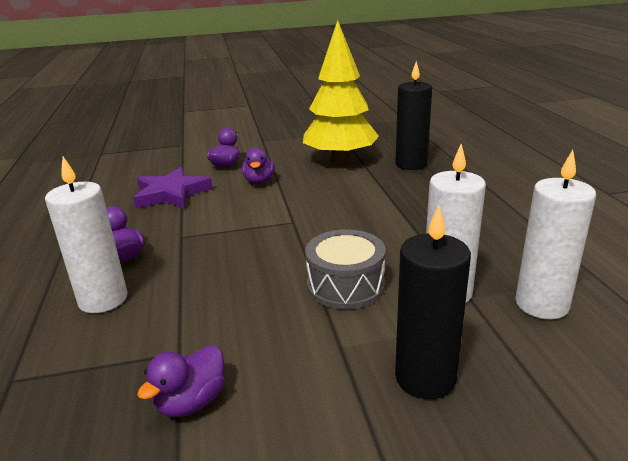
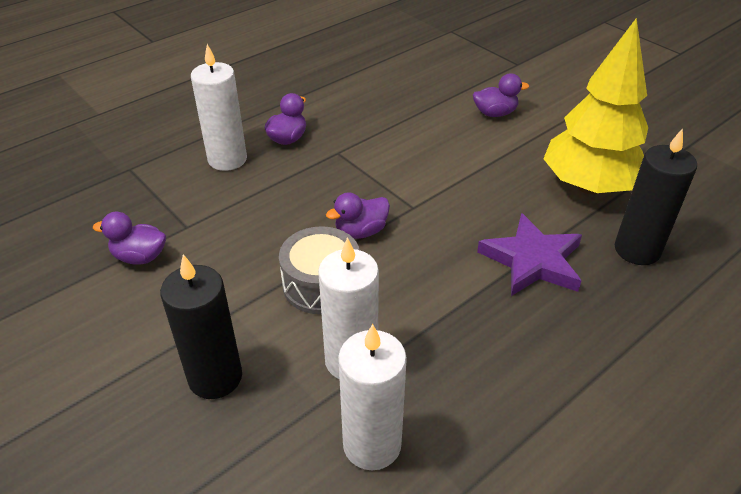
camera: 60 degrees right, 15 degrees up
(171, 193) = (407, 109): purple star -> purple star (532, 260)
(259, 181) = (479, 150): purple duck -> purple duck (361, 231)

